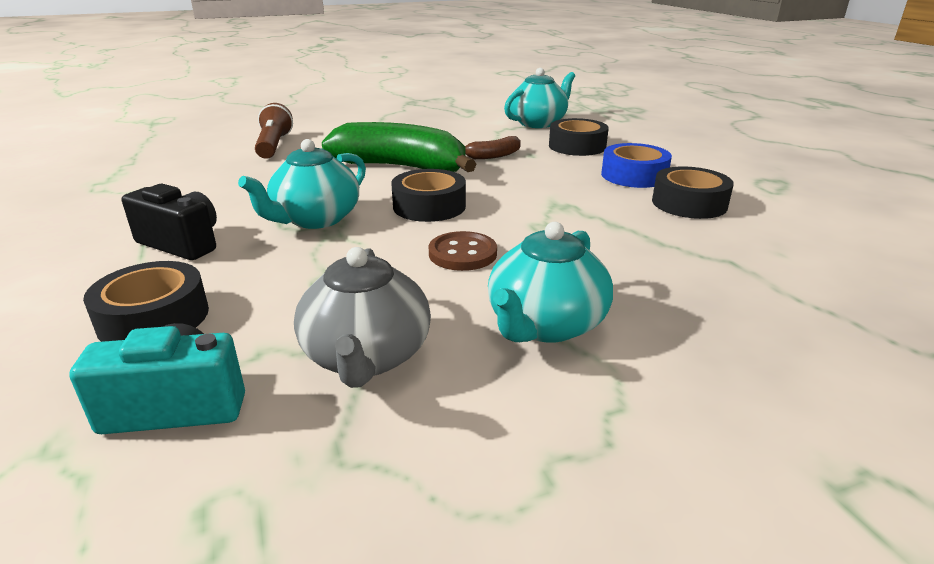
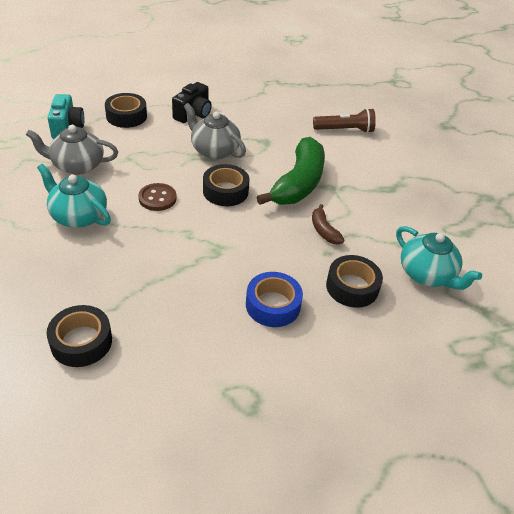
camera: 90 degrees right, 15 degrees up
(315, 219) = (214, 150): turquoise teapot -> grey teapot
(689, 203) = (209, 320): black tape -> black tape (81, 342)

